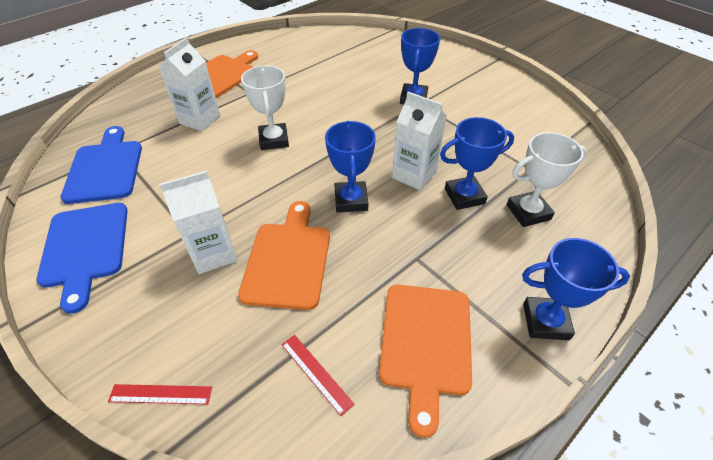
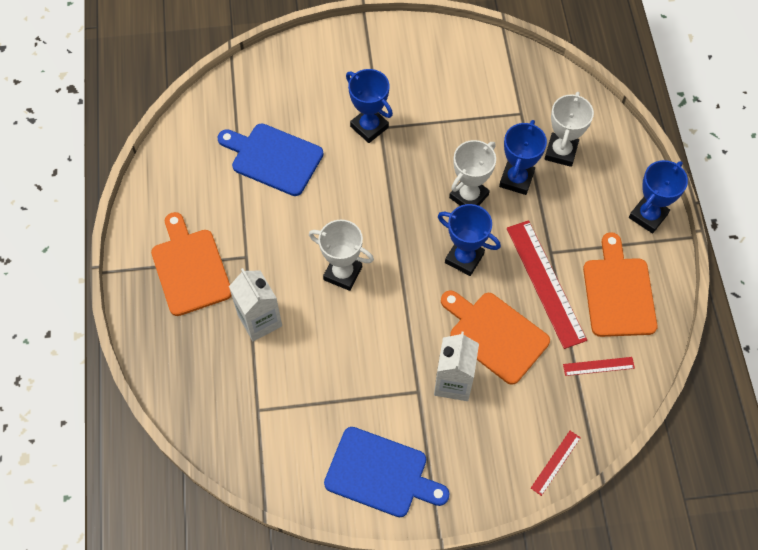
camera: 55 degrees left, 15 degrees up
(105, 168) = (279, 429): blue cutting board -> blue cutting board (273, 158)
(378, 271) = (545, 283): none -> red ruler
(414, 175) = (469, 196): white carton -> white trophy
(425, 343) = (618, 292): orange cutting board -> orange cutting board turned 135 degrees counterclockwise

